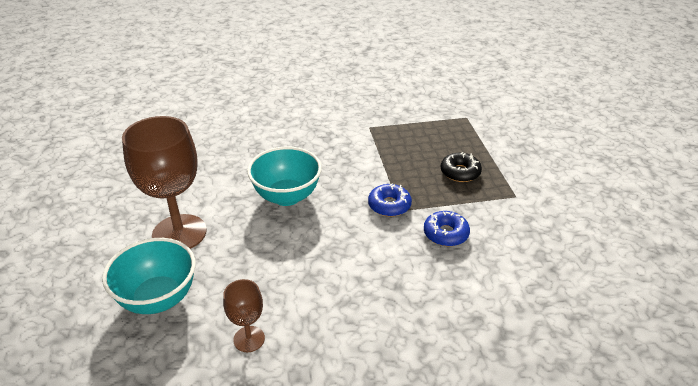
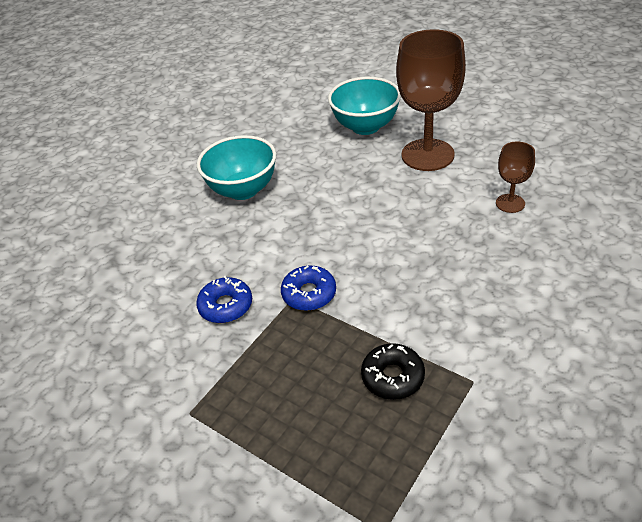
camera: 140 degrees right, 5 degrees up
(249, 339) = (281, 149): brown goblet -> brown goblet (510, 203)
(286, 196) = (407, 232): turquoise bowl -> turquoise bowl (243, 190)
(460, 172) = (283, 397): black donut -> black donut (393, 377)

